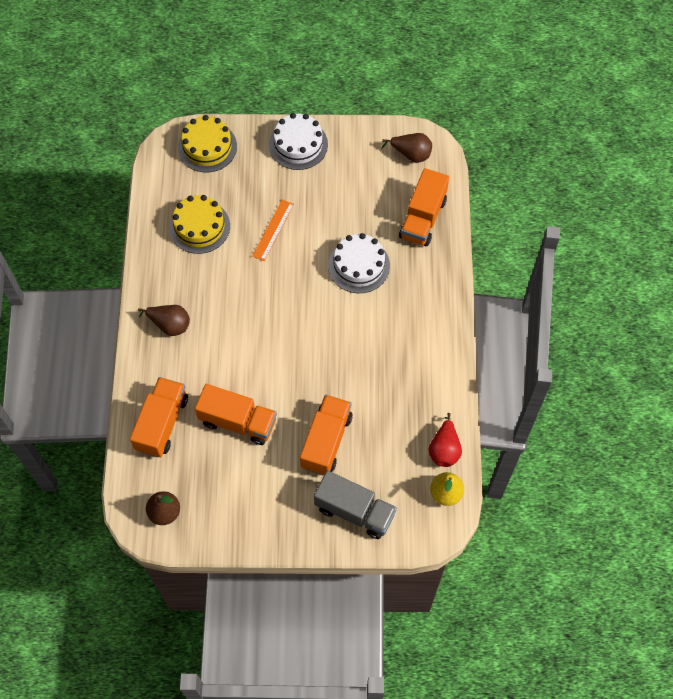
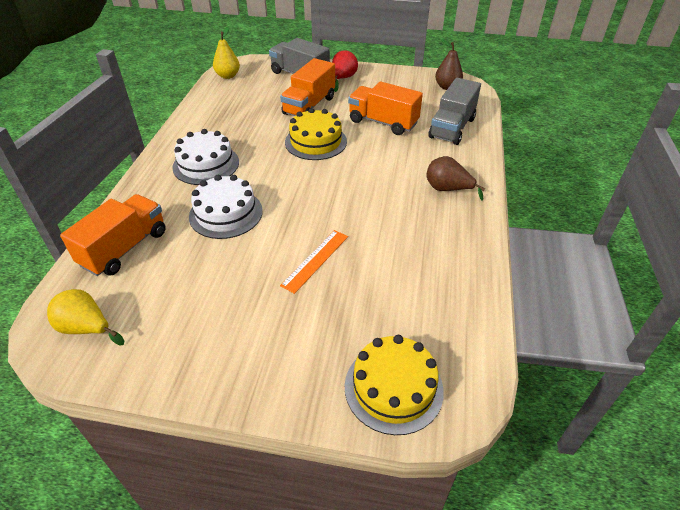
camera: 170 degrees left, 20 degrees down
(162, 423) = (452, 128): orange truck -> grey truck
(199, 226) = (411, 276): yellow cake -> yellow cake (315, 142)
(298, 144) = (246, 369): white cake -> white cake (206, 164)
(411, 154) = (87, 328): brown pear -> yellow pear
(444, 449) = (215, 93): red pear -> red pear (343, 79)

